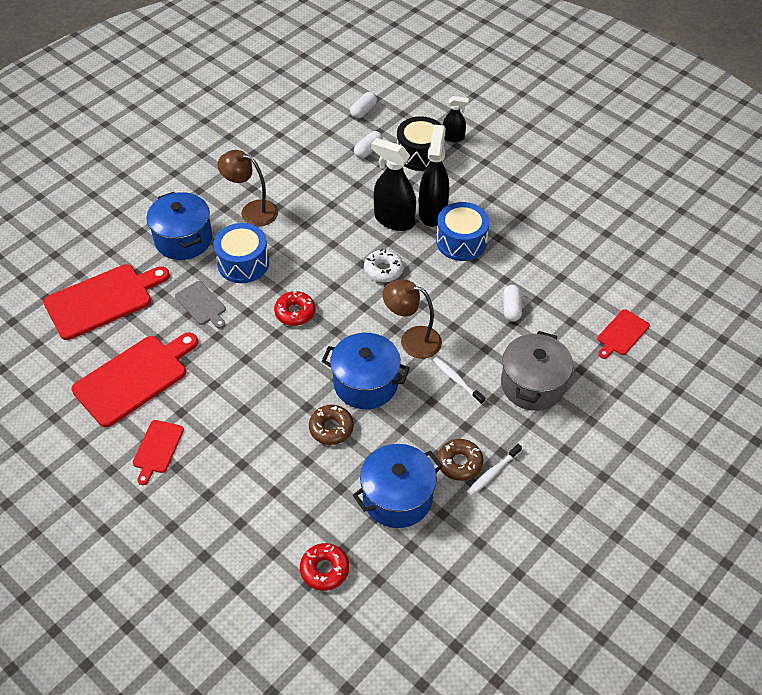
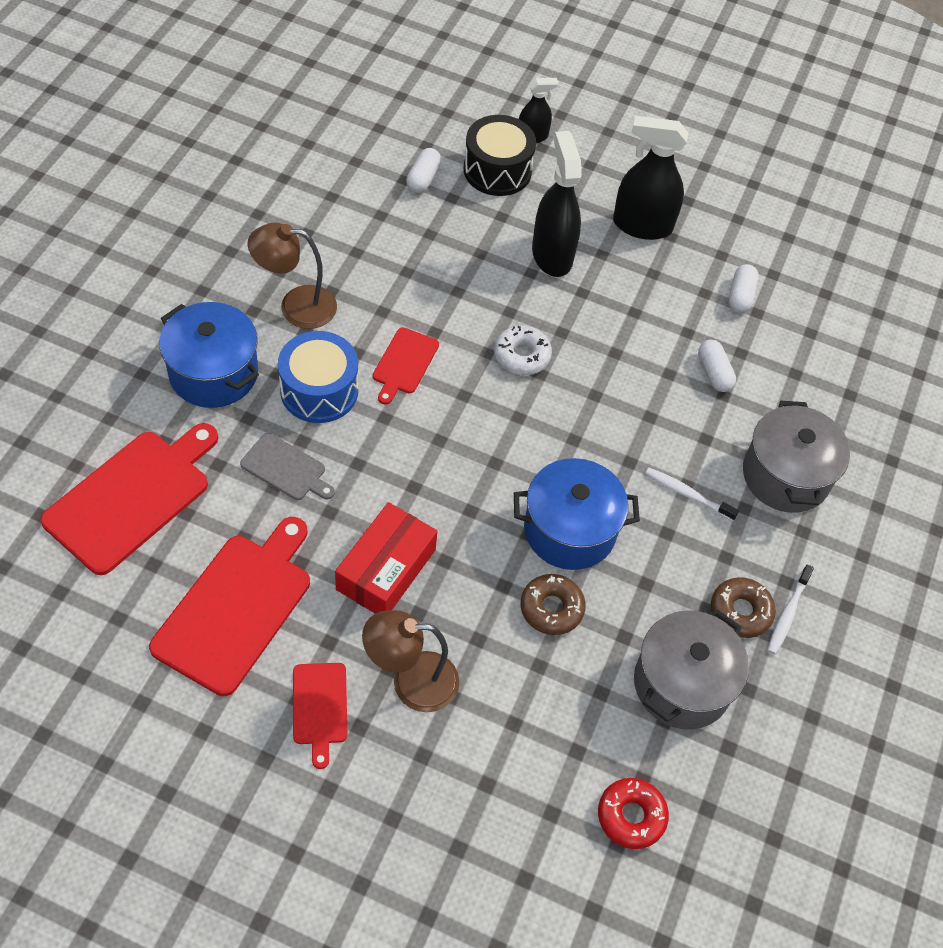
camera: 25 degrees left, 5 degrees up
(236, 378) = (386, 569): none -> red box
(295, 312) = (426, 448): red donut -> none
(363, 111) = (390, 118): white capsule -> white capsule (740, 296)
(394, 220) = (504, 277): black spray bottle -> black spray bottle (642, 225)
(397, 497) = (682, 684): blue pot -> grey pot
(412, 340) = (604, 450): brown lamp -> brown lamp (411, 681)
(461, 242) = (608, 290): blue drum -> none
(621, 334) = (865, 376): red cutting board -> red cutting board (404, 363)

